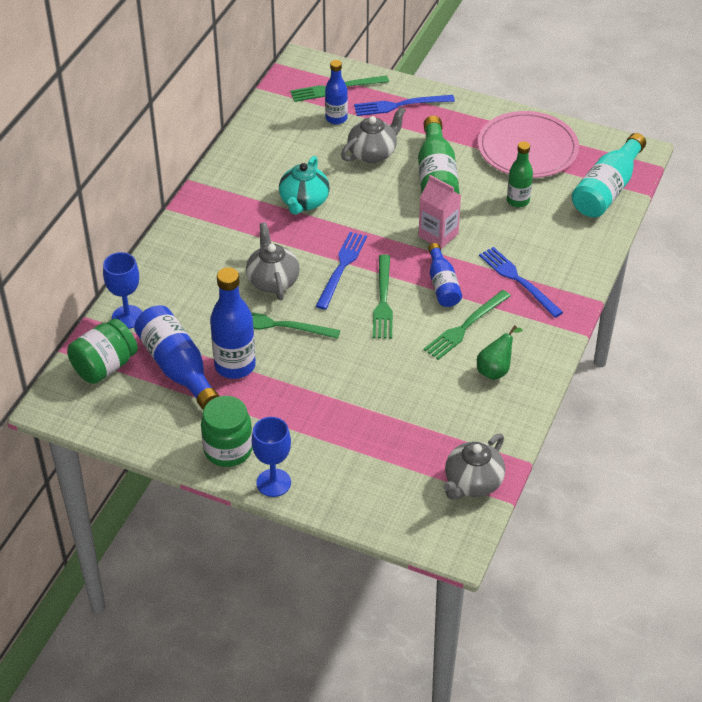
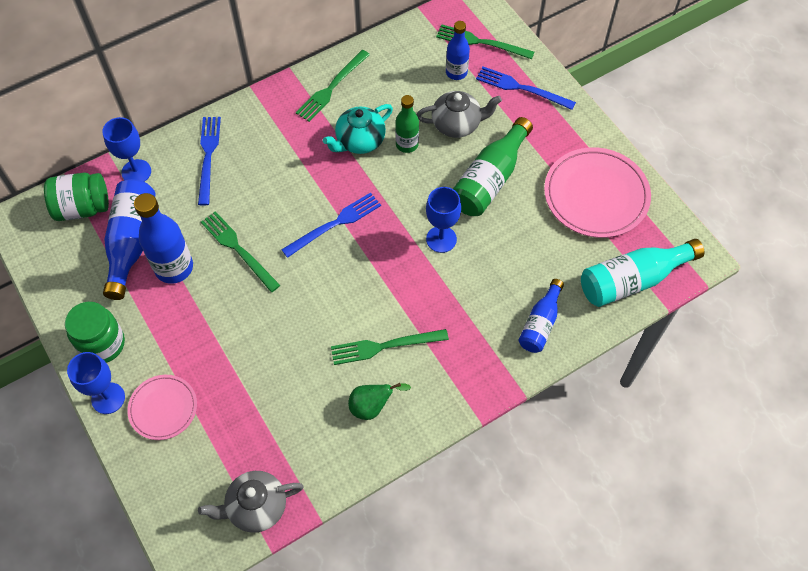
camera: 35 degrees right, 15 degrees up
(273, 281) = (270, 204): grey teapot -> none
(328, 463) = (163, 408): none -> pink plate
(383, 300) = (340, 277): green fork -> green fork (331, 87)
(438, 235) = (441, 239): pink carton -> blue goblet
(442, 285) = (401, 292): blue bottle -> blue bottle (540, 324)
(518, 201) = (540, 245): green bottle -> green bottle (407, 144)
(518, 280) = (470, 327): blue fork -> blue fork (208, 156)

